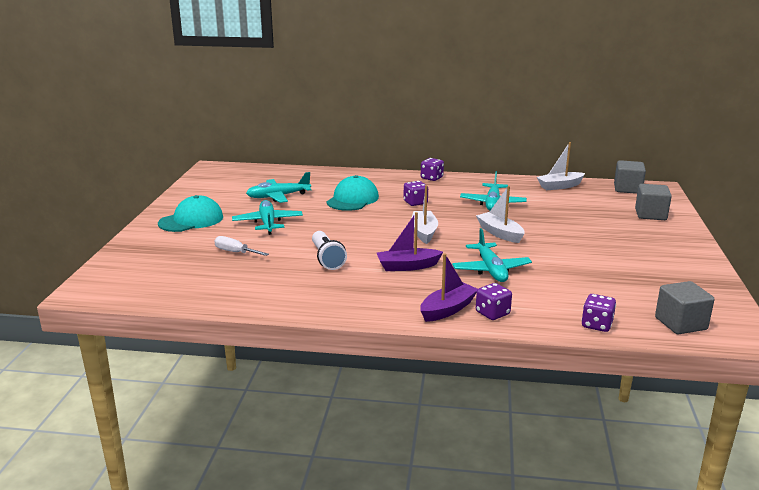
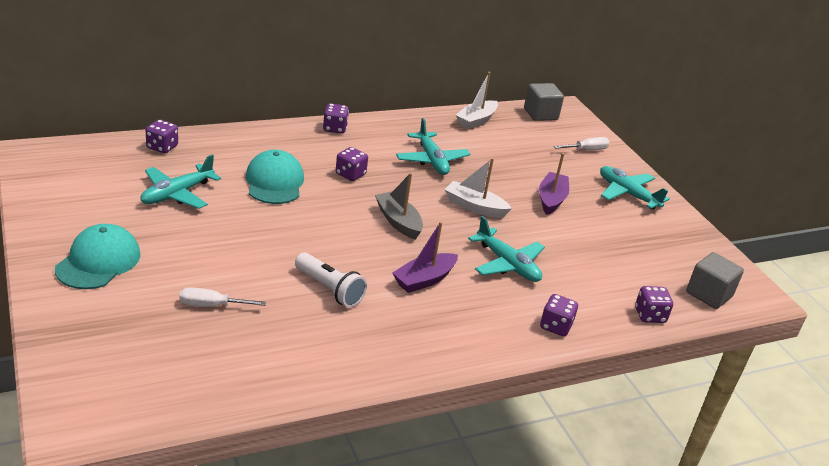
camera: 35 degrees left, 10 degrees up
(268, 223) = (206, 245): turquoise plane -> turquoise plane (627, 194)
(295, 174) = (162, 147): none -> purple dice
(424, 232) = (398, 222): white boat -> grey boat
(447, 309) = (512, 333): purple boat -> purple boat (551, 199)
(650, 215) = (586, 150): grey cube -> white screwdriver

